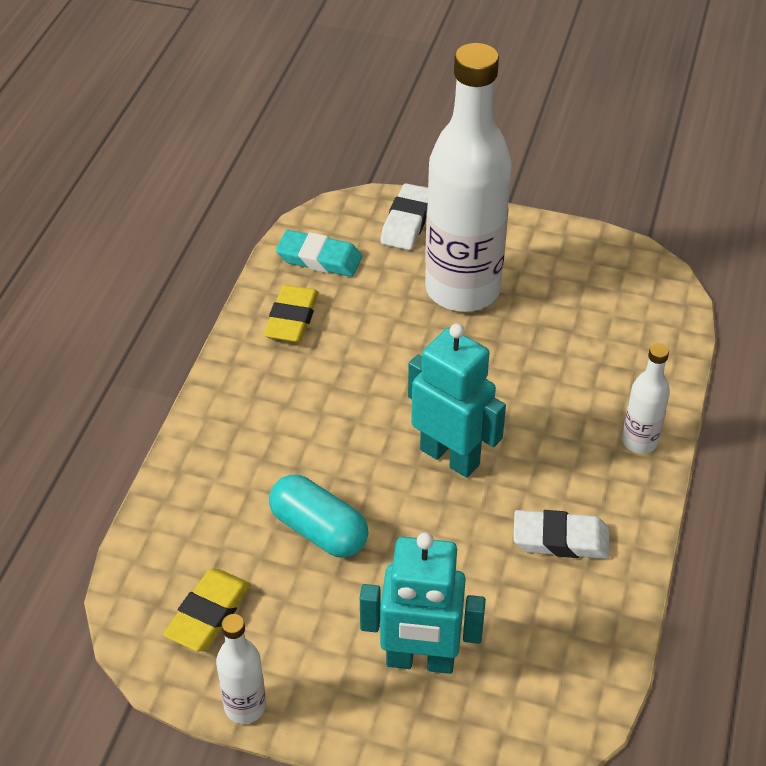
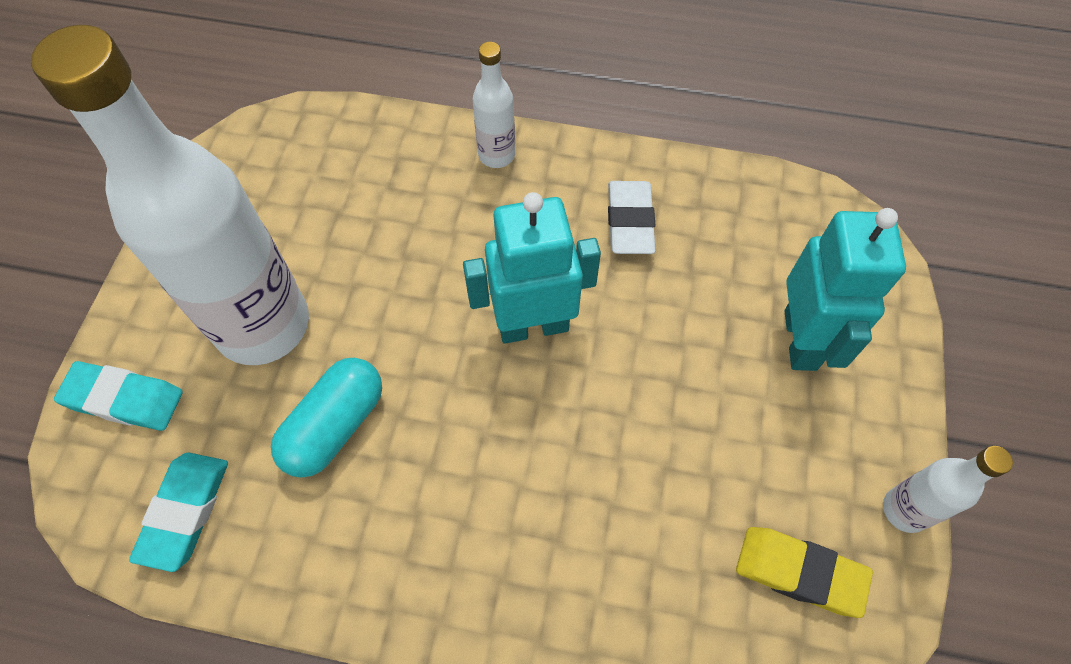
camera: 95 degrees left, 15 degrees up
(292, 319) = (305, 536): yellow eraser -> none
(319, 530) = (657, 458): turquoise capsule -> turquoise capsule (335, 426)
(407, 222) = (124, 399): white eraser -> turquoise eraser
(450, 457) = (533, 326): turquoise robot -> turquoise robot turned 45 degrees clockwise

